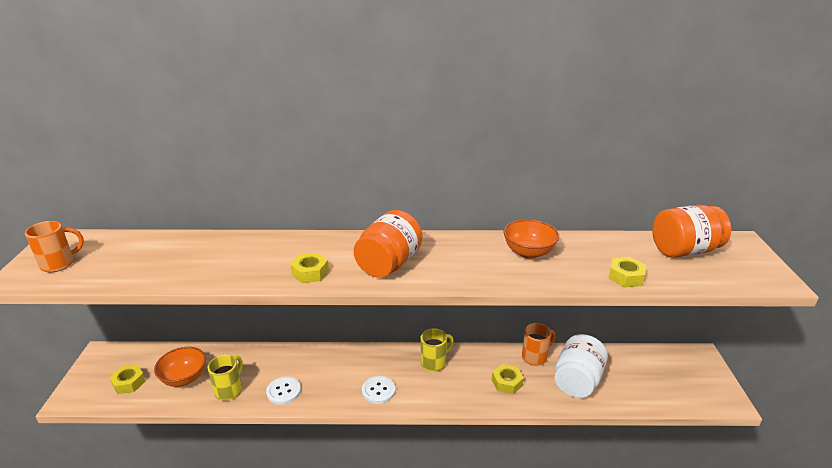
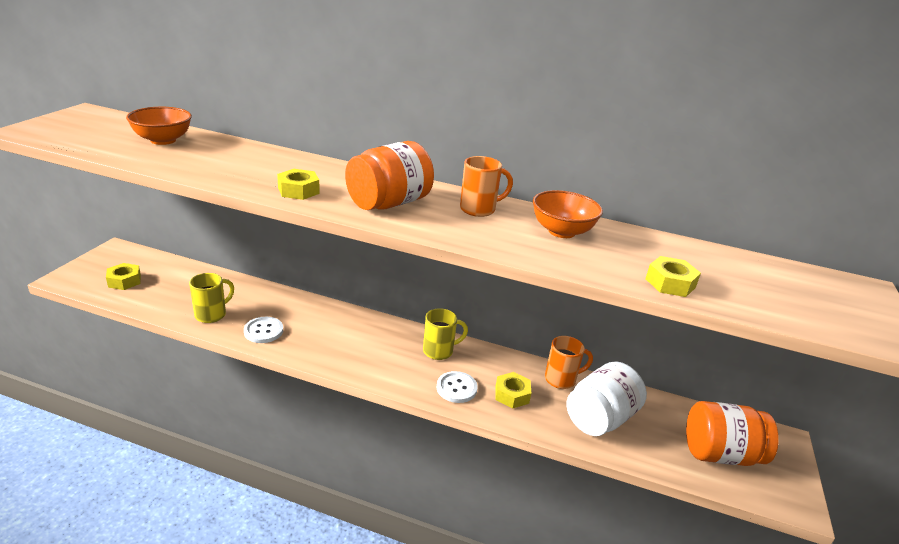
camera: 15 degrees right, 0 degrees up
(59, 264) = (70, 129): orange mug -> orange mug (479, 209)
(184, 378) = (176, 292): orange bowl -> orange bowl (163, 140)
(378, 390) = (361, 359): white button -> white button (456, 388)
(684, 251) = (772, 278): orange jar -> orange jar (720, 454)

